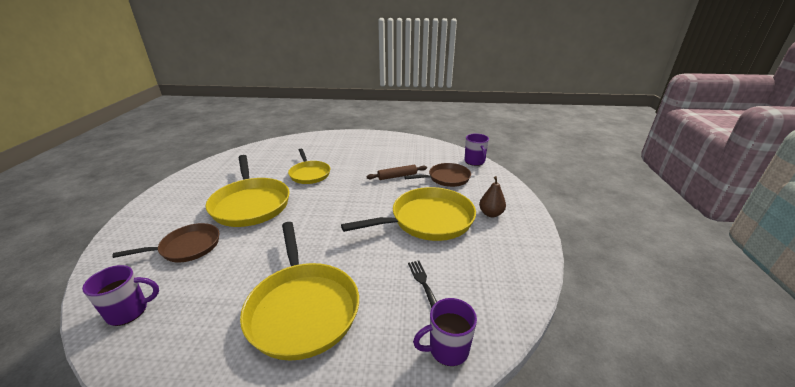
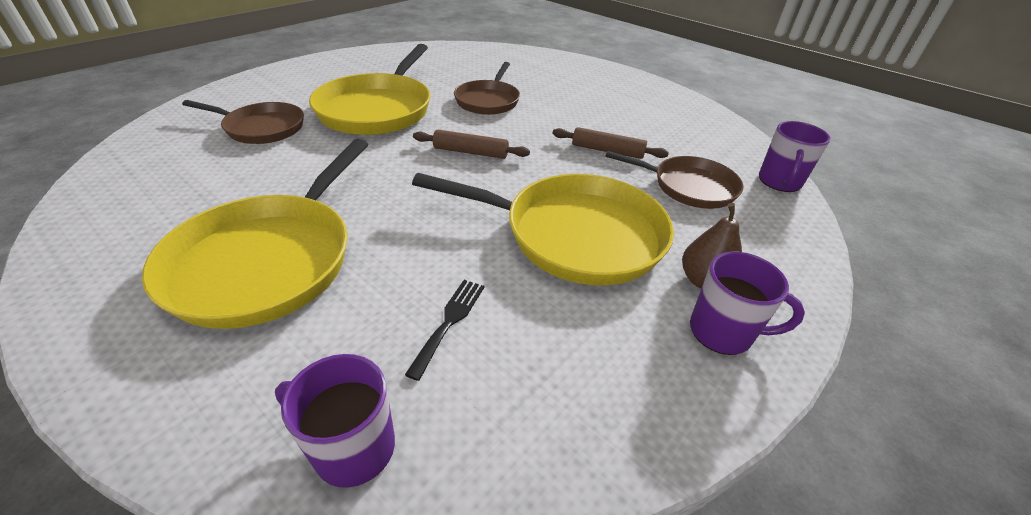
camera: 35 degrees right, 10 degrees up
(129, 311) = (139, 167): purple mug -> purple mug (722, 332)
(309, 174) = (488, 101): yellow pan -> brown pan
(335, 205) = (470, 152): none -> brown rolling pin

